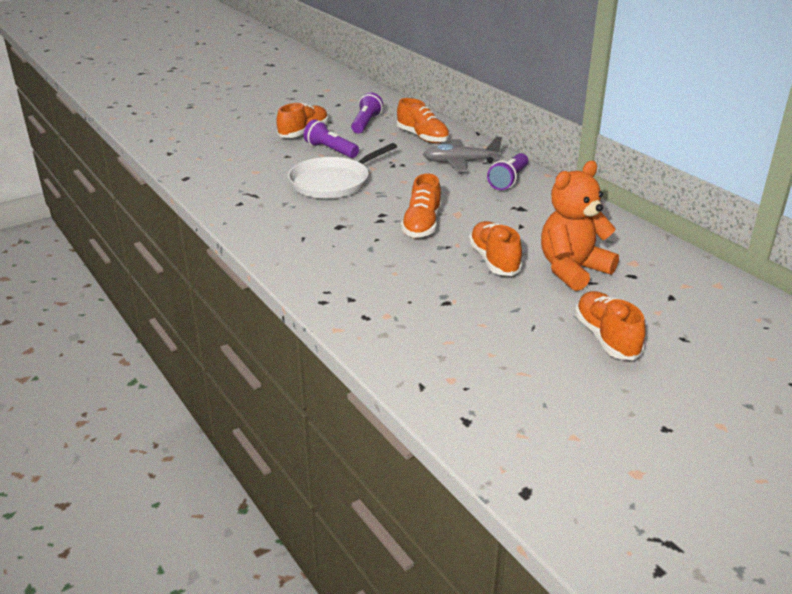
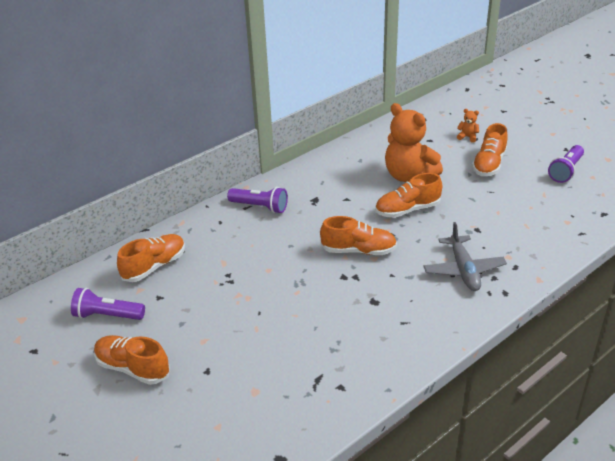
camera: 95 degrees left, 5 degrees up
(331, 150) = (190, 334): purple flashlight -> purple flashlight (566, 171)
(333, 182) = (277, 319): white pan -> none
(460, 162) = (221, 237): grey plane -> grey plane (463, 270)
(606, 338) = (489, 164): orange shoe -> orange shoe turned 45 degrees counterclockwise
(687, 331) = (467, 137): none -> orange teddy bear

